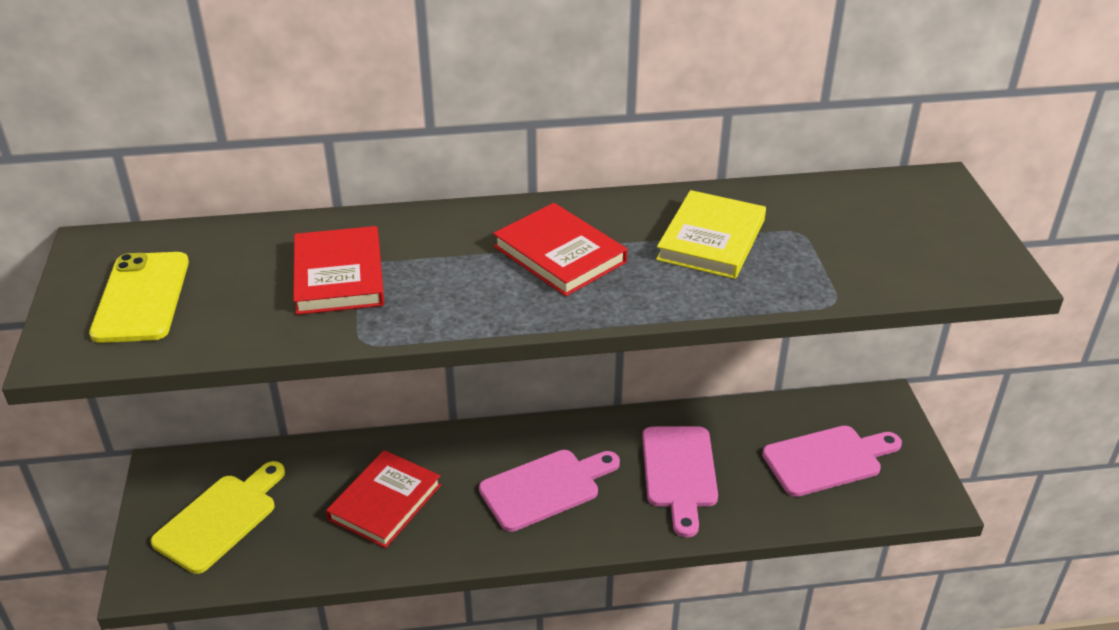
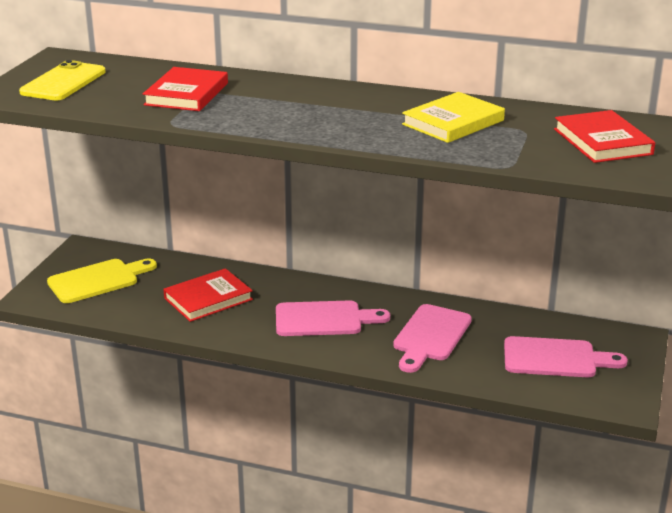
camera: 25 degrees right, 10 degrees down
(559, 254) = (338, 110): red book -> red book (602, 142)

